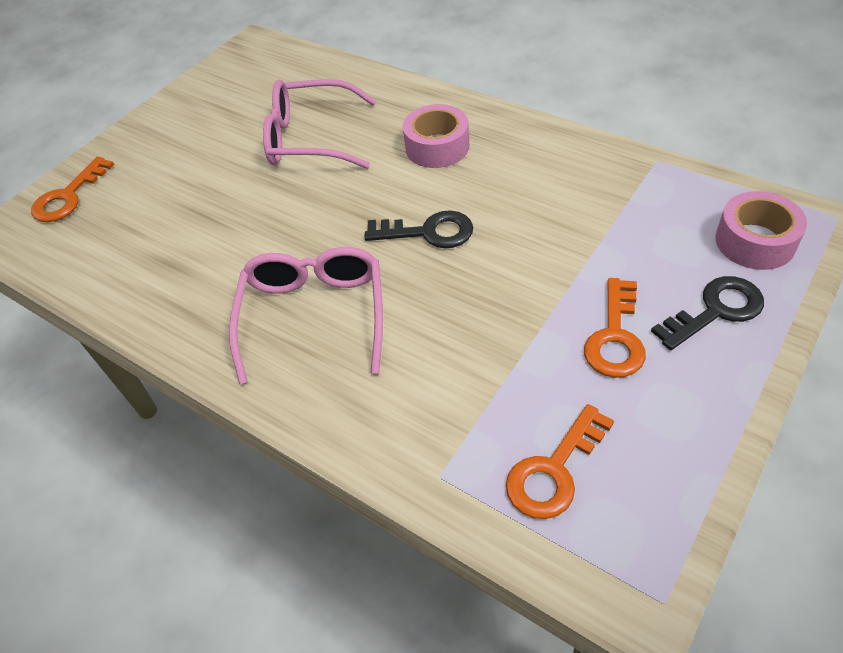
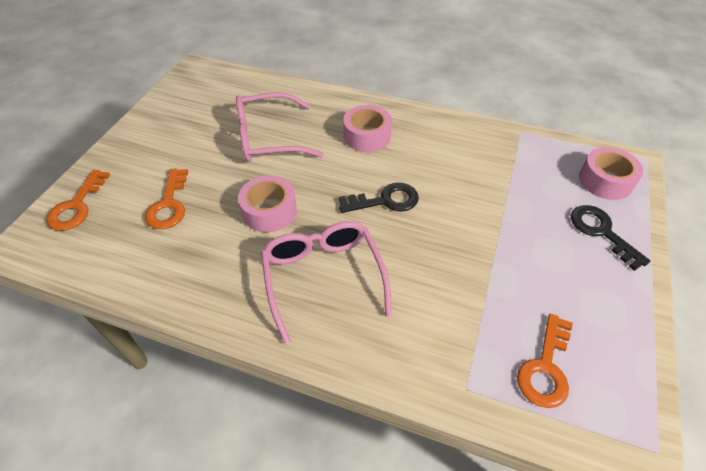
camera: 20 degrees left, 0 degrees up
(279, 228) = (269, 211): none -> pink tape
(615, 337) = (545, 260): orange key -> orange key (169, 204)
(715, 311) = (601, 232): black key -> black key turned 75 degrees counterclockwise

